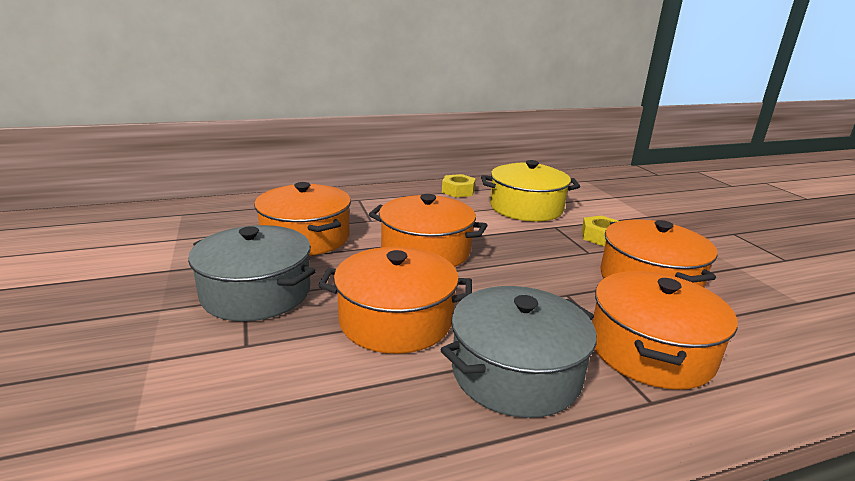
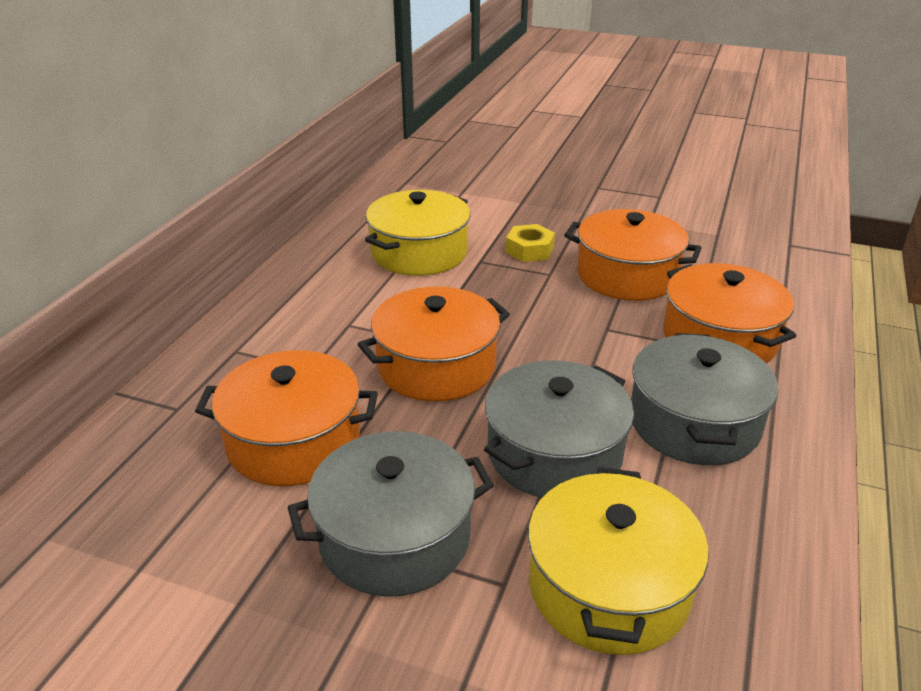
camera: 50 degrees left, 10 degrees up
(278, 391) = (609, 587): none -> yellow pot
(396, 320) = (554, 453): orange pot -> grey pot
(458, 191) = (317, 270): yellow nut -> none

